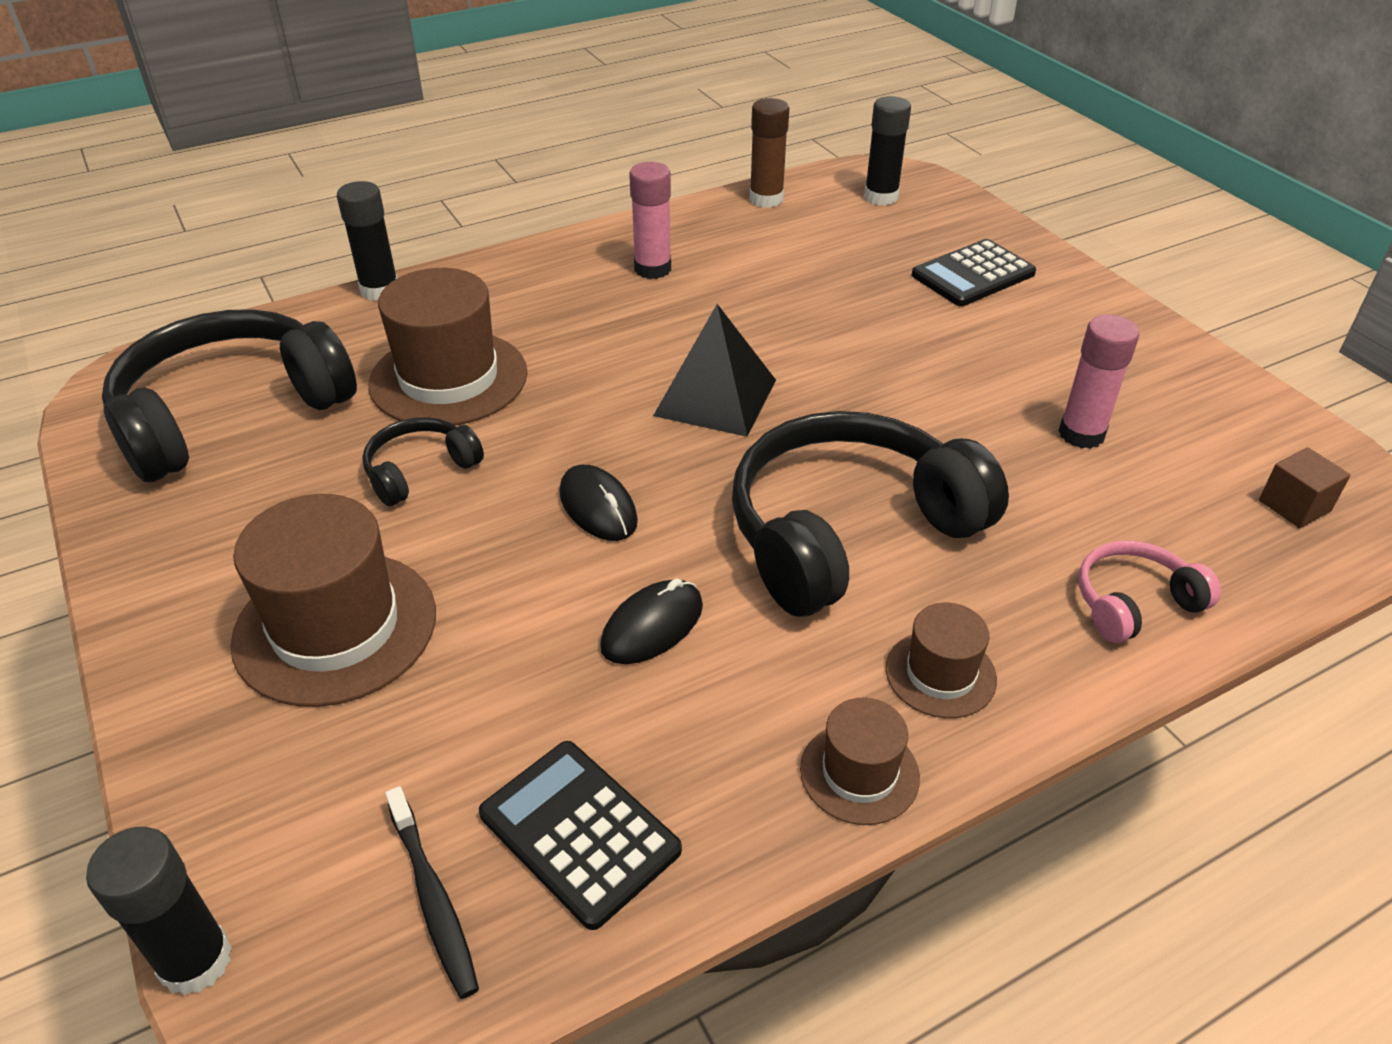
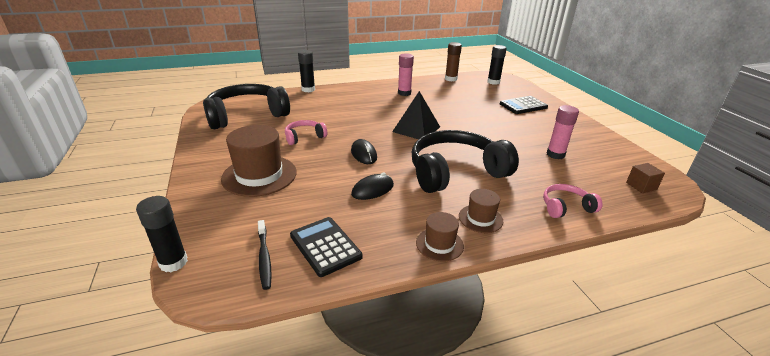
camera: 10 degrees right, 10 degrees down
(420, 470) = (304, 137): black headphones -> pink headphones
(448, 378) = (323, 114): brown hat -> none

